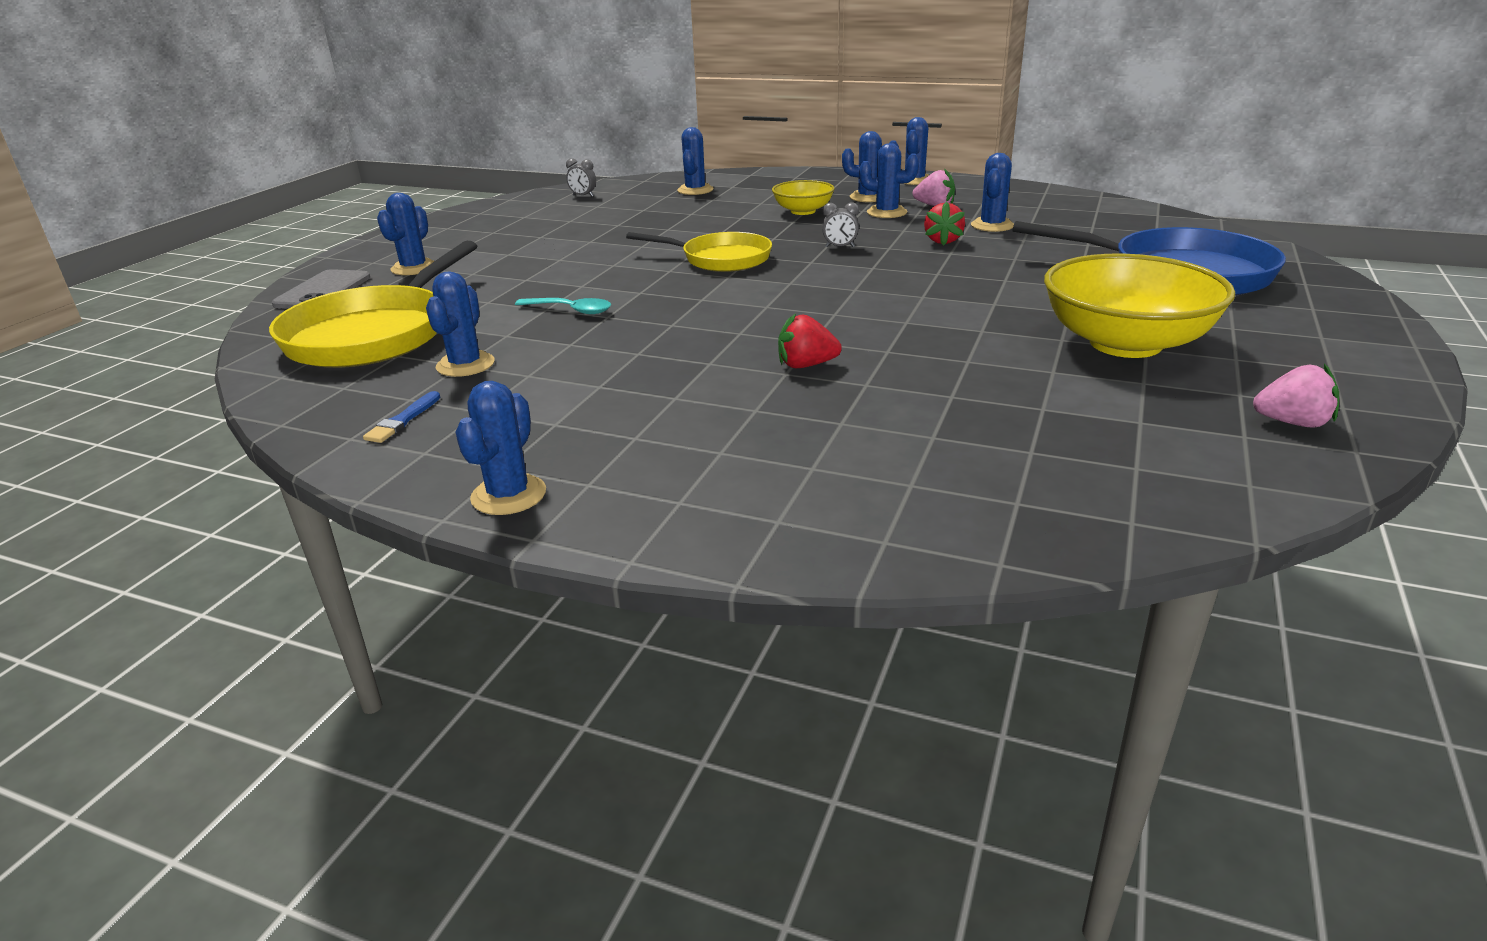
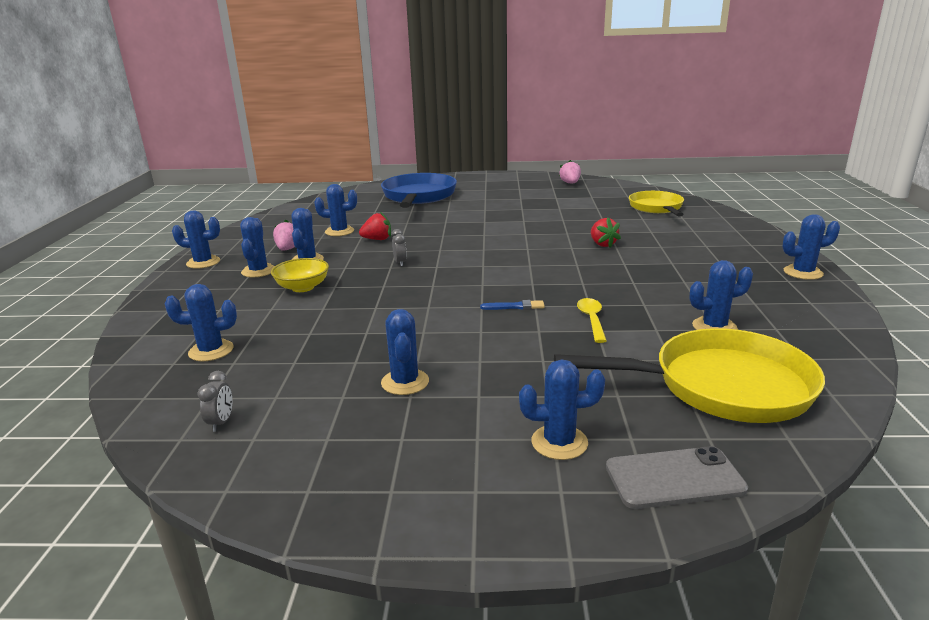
camera: 110 degrees left, 5 degrees down
(403, 420) = (797, 320): blue brush -> blue brush (515, 306)
(562, 236) = (405, 382): none -> blue cactus
(571, 310) = (592, 320): turquoise spoon -> yellow spoon
(721, 259) = (446, 294): yellow pan -> yellow pan (656, 208)
(1125, 343) = (518, 201): yellow bowl -> none

